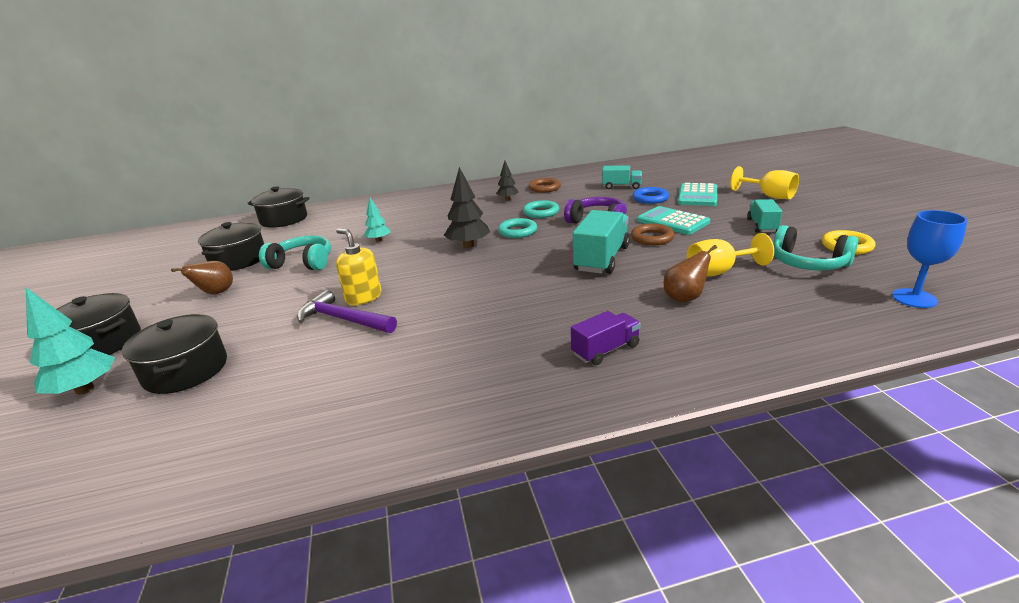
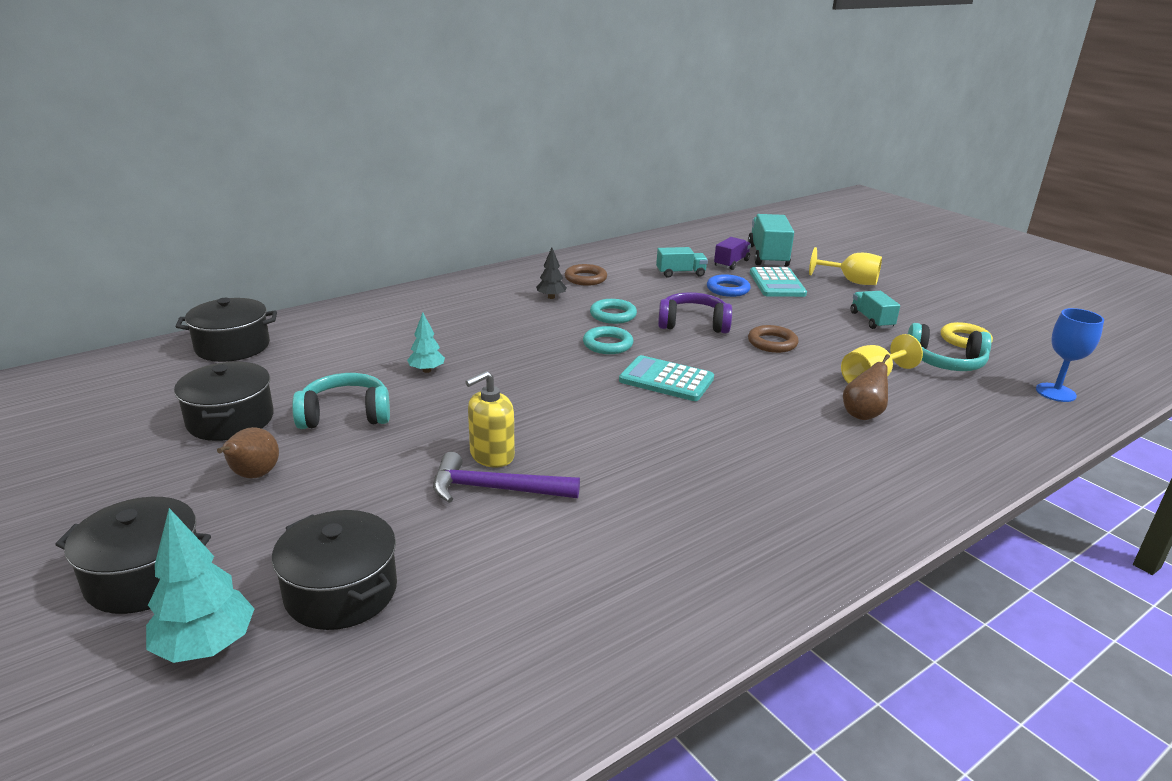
camera: 25 degrees left, 0 degrees up
(363, 297) = (491, 455): yellow soap dispenser -> yellow soap dispenser turned 60 degrees counterclockwise
(468, 245) = (562, 369): black tree -> none
(602, 259) = (739, 374): turquoise truck -> turquoise truck (767, 256)
(605, 350) = (834, 483): purple truck -> purple truck (731, 263)
(672, 221) = (777, 320): turquoise calculator -> turquoise calculator (666, 380)

